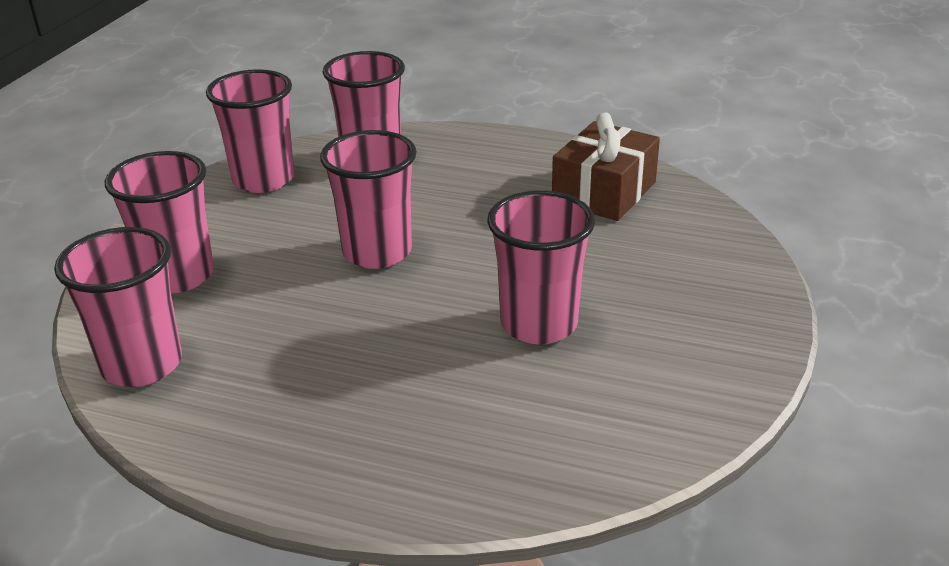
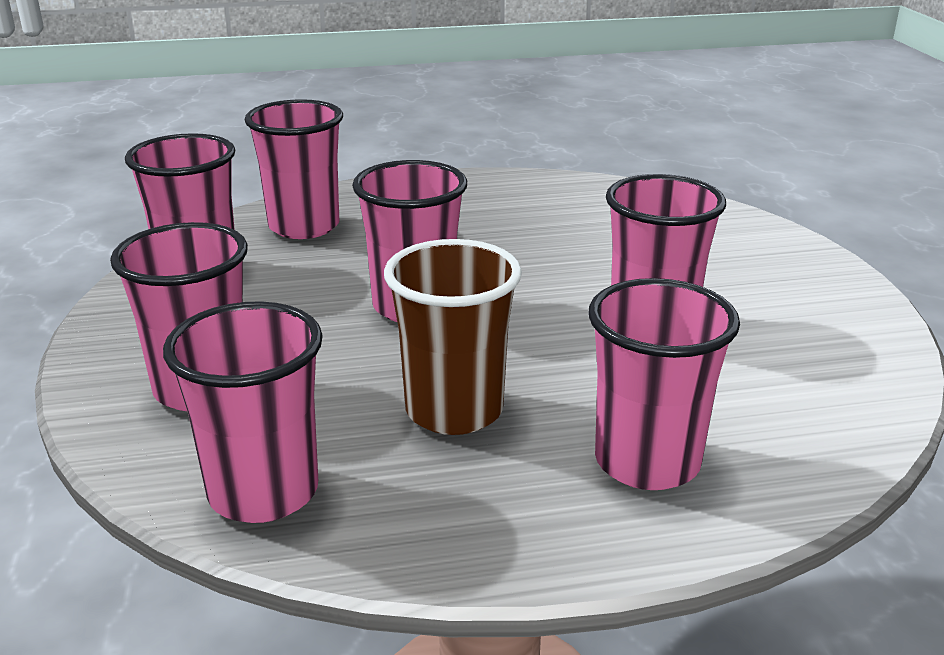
camera: 30 degrees left, 5 degrees down
(315, 347) = (454, 410): none -> brown cup
(402, 436) = (647, 462): none -> pink cup
(604, 192) = (574, 205): brown gift -> none

